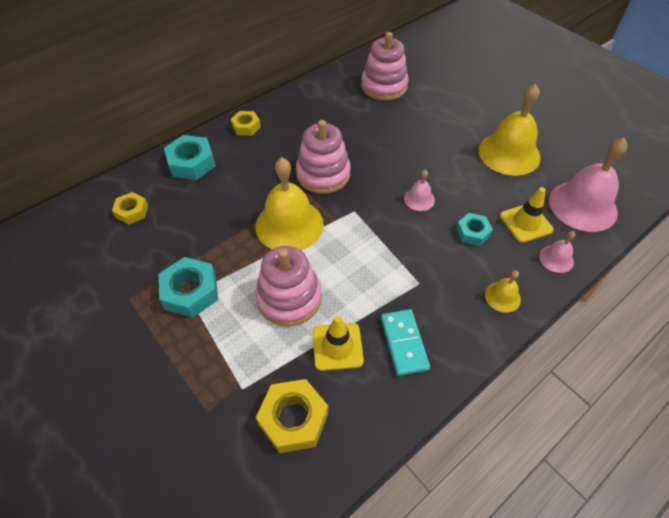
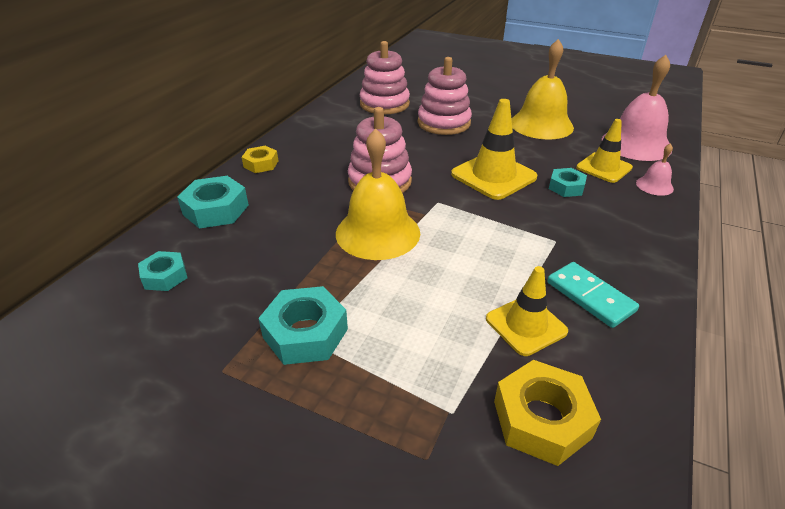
camera: 25 degrees left, 15 degrees down
(132, 211) = (165, 276): yellow nut -> turquoise nut
(289, 298) = (433, 298): pink stacking toy -> pink stacking toy (444, 123)
(419, 199) = (493, 176): pink bell -> yellow traffic cone
(502, 297) = (640, 227): yellow bell -> none

